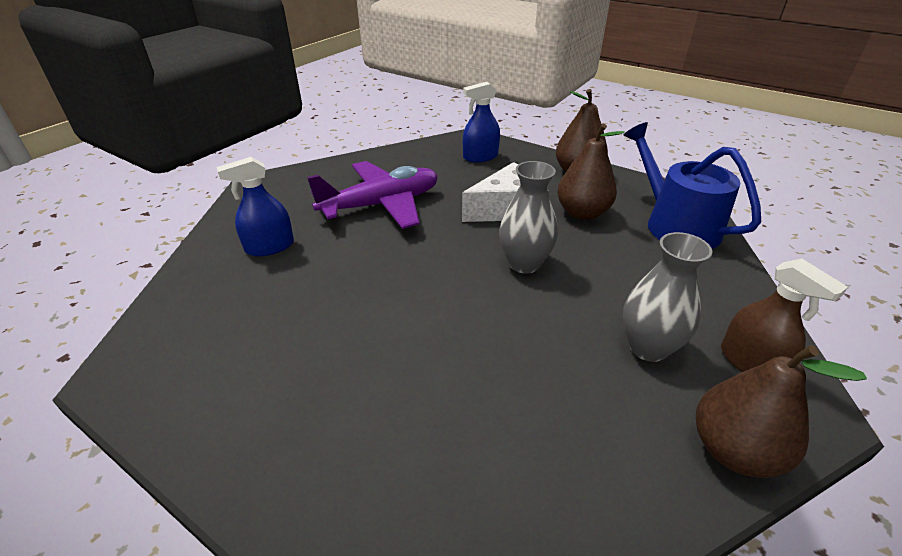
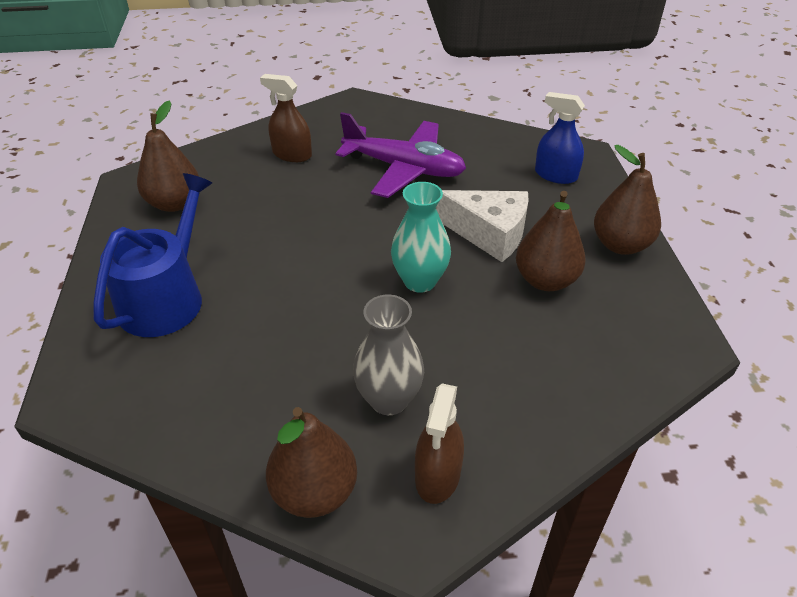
camera: 50 degrees right, 5 degrees up
(215, 357) = (174, 203): none -> brown pear
(270, 247) = (292, 154): blue spray bottle -> brown spray bottle
(524, 263) = (420, 281): grey vase -> turquoise vase
(675, 224) = (614, 351): blue watering can -> blue watering can (166, 297)

